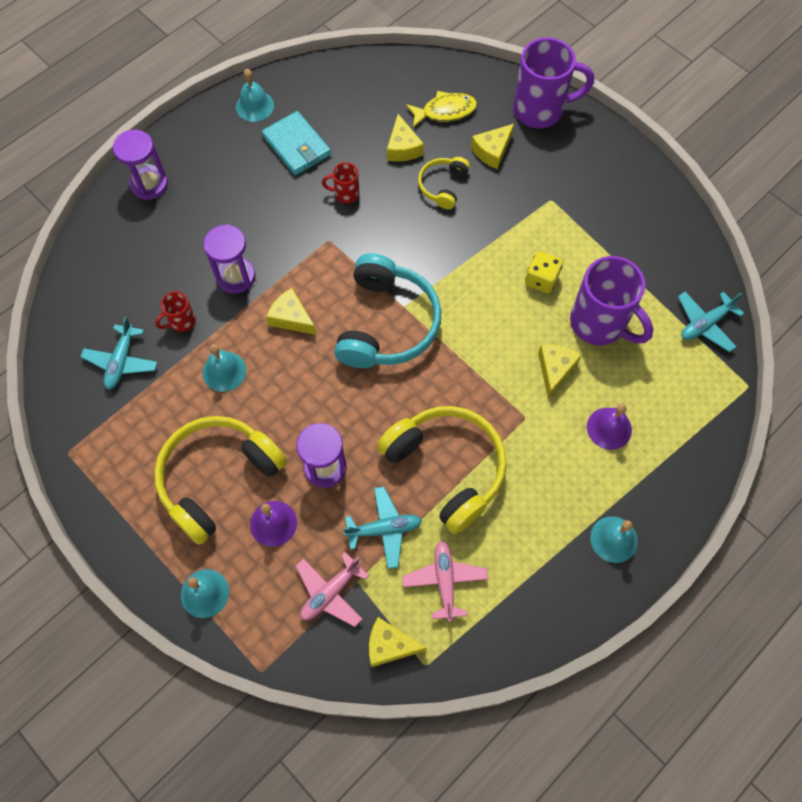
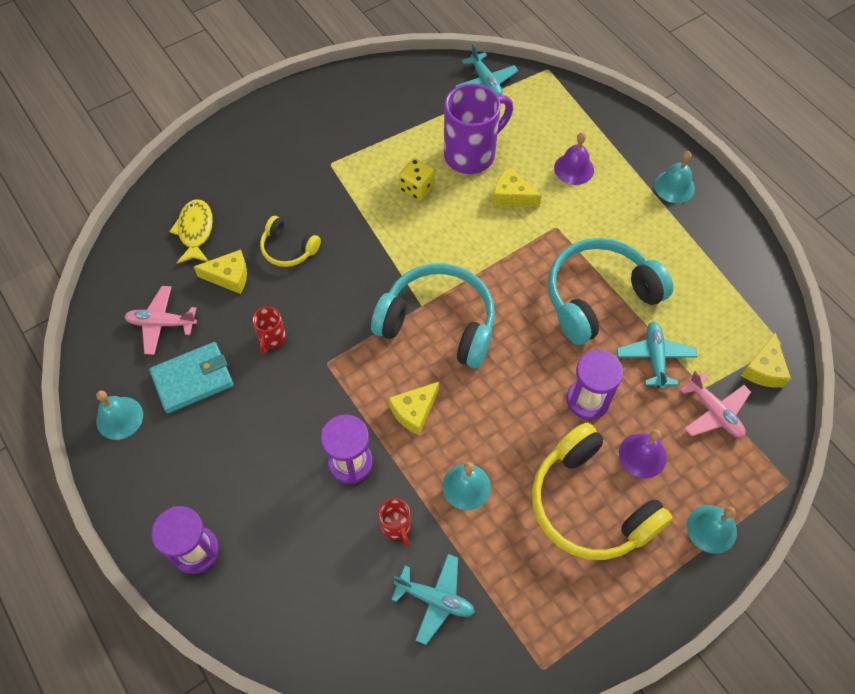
camera: 80 degrees left, 5 degrees down
(445, 581) = (706, 316): pink plane -> pink plane (161, 323)
(446, 468) = (599, 297): yellow headphones -> turquoise headphones
(492, 151) = (259, 199): yellow cheese -> none
(540, 110) = (222, 151): purple mug -> none

